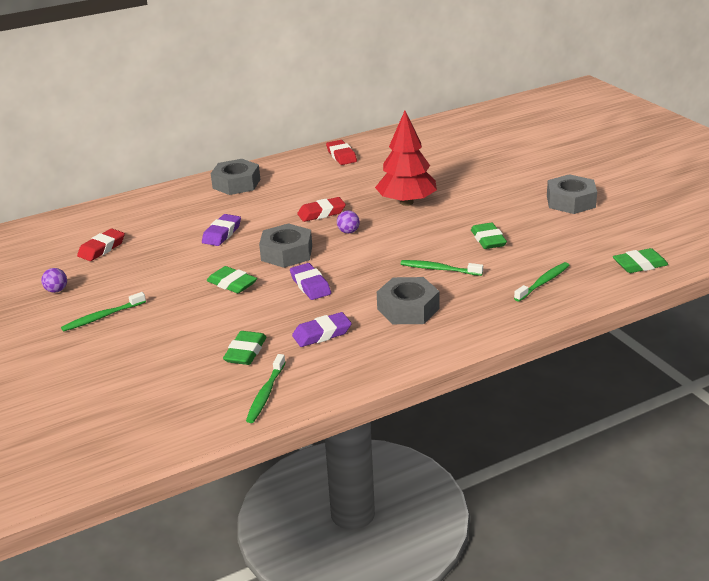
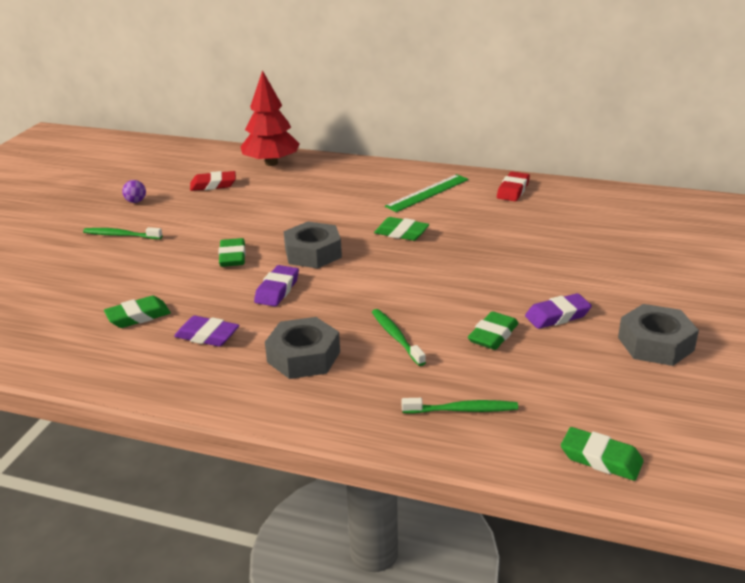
camera: 45 degrees right, 0 degrees up
(222, 234) = (301, 213): purple eraser -> purple eraser (557, 316)
(236, 184) = (387, 177): grey nut -> none
(266, 394) = (86, 358): green toothbrush -> none
(287, 181) = (427, 193): none -> green ruler
(321, 213) = (401, 233): red eraser -> green eraser
(348, 232) = (390, 260): purple ball -> none
(406, 202) = (488, 259): red tree -> red tree (271, 163)

